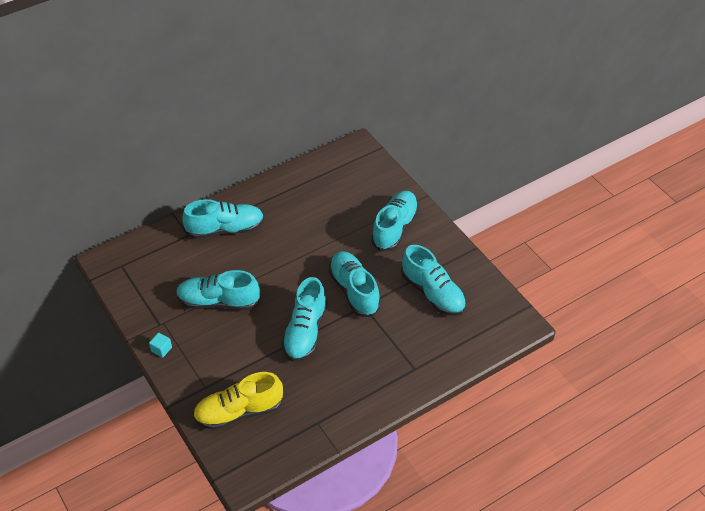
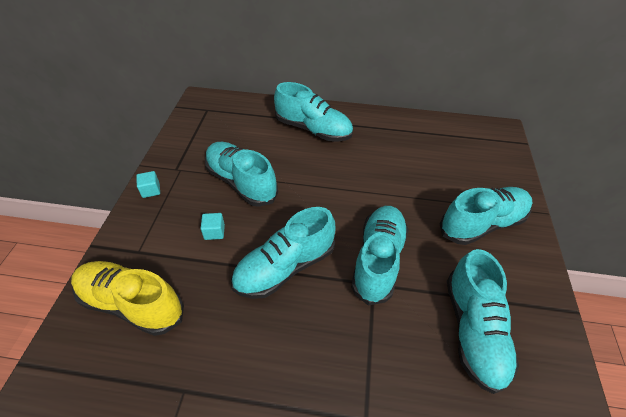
camera: 40 degrees right, 0 degrees up
(239, 343) = (214, 232): none -> turquoise cube

